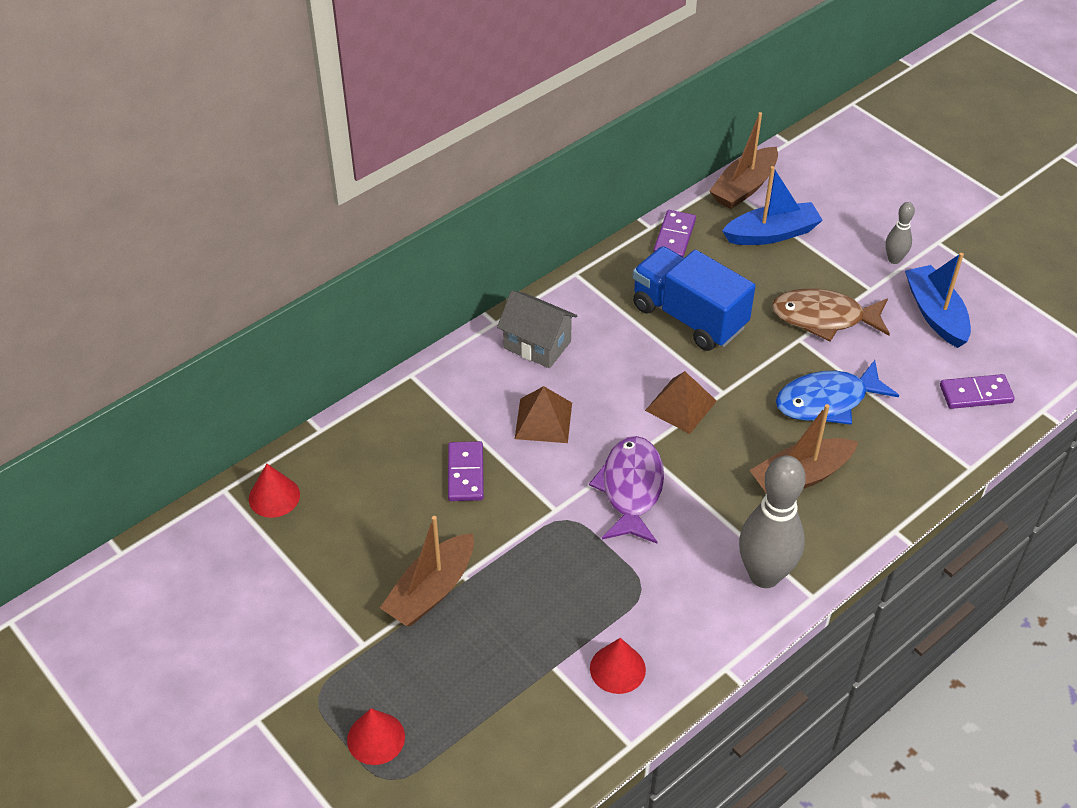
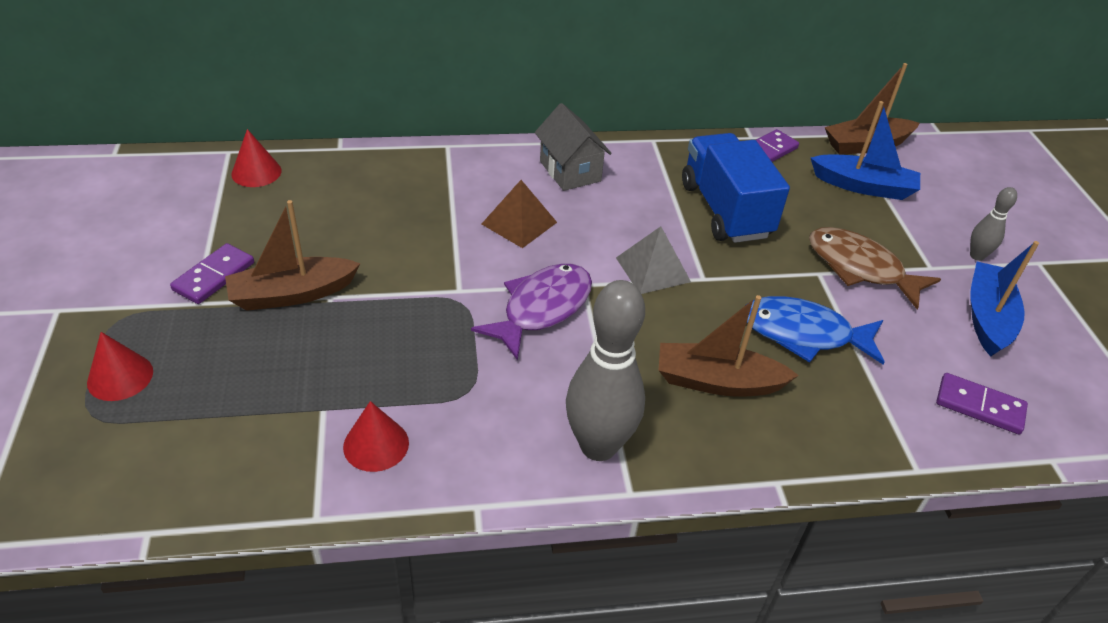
camera: 30 degrees right, 5 degrees down
(465, 473) = (414, 228): purple domino -> purple domino (214, 276)
(681, 405) = (653, 269): brown pyramid -> grey pyramid

